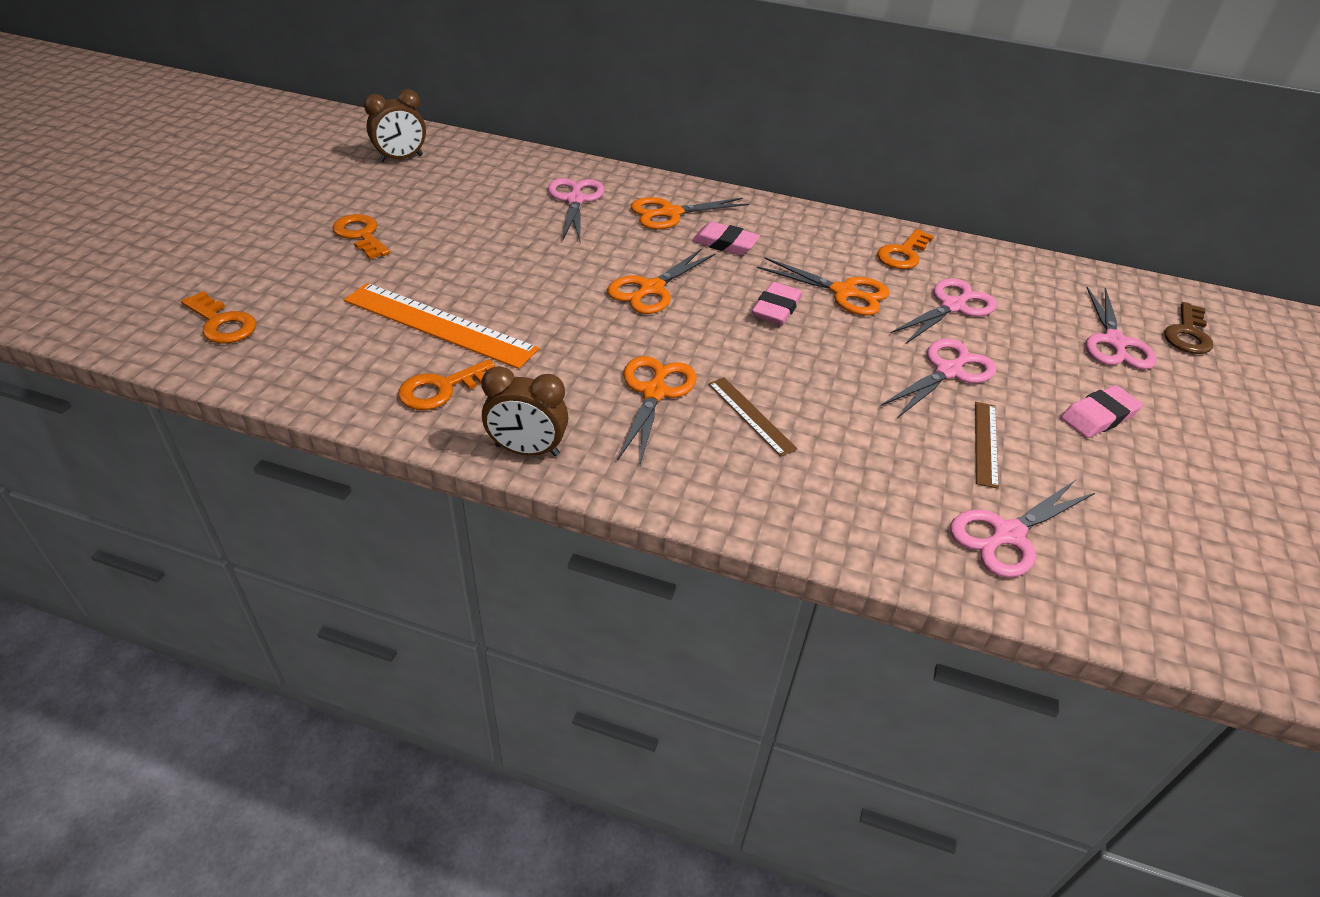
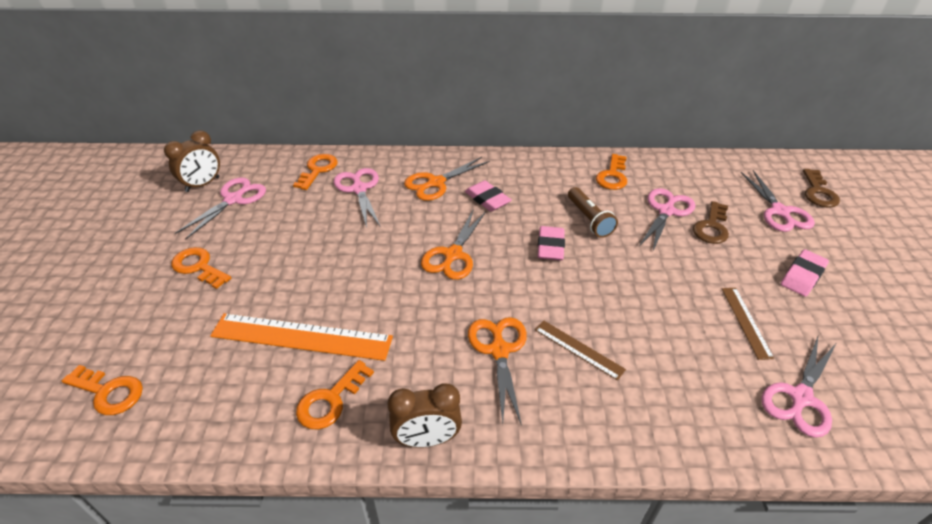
camera: 15 degrees left, 0 degrees up
(536, 171) = (317, 170): none -> orange key
(725, 243) = (487, 199): pink eraser -> pink eraser turned 45 degrees clockwise
(843, 292) = (589, 219): orange scissors -> brown flashlight
(948, 371) = (691, 267): pink scissors -> pink scissors (233, 199)
(1005, 337) = (711, 227): none -> brown key

